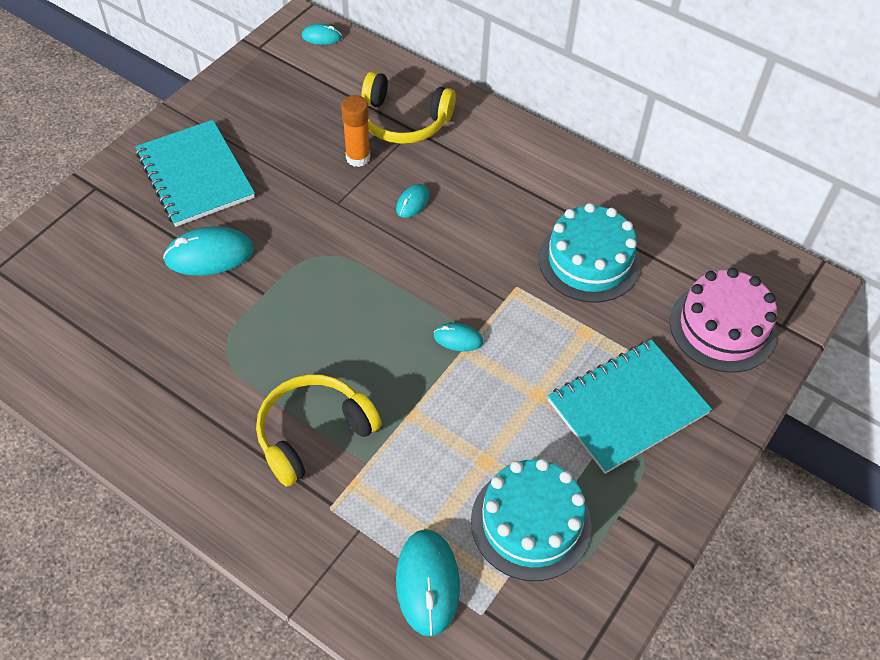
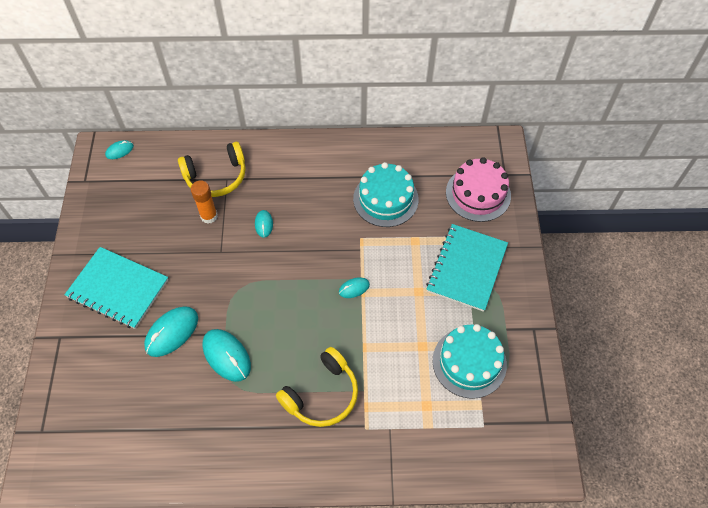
camera: 35 degrees left, 5 degrees up
(313, 433) = (322, 394): yellow headphones -> yellow headphones turned 150 degrees counterclockwise
(427, 583) = (446, 430): turquoise mouse -> turquoise mouse (226, 356)

